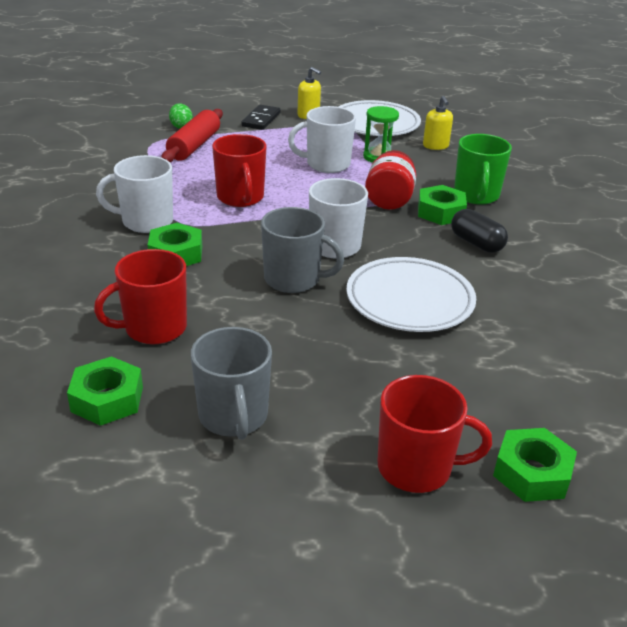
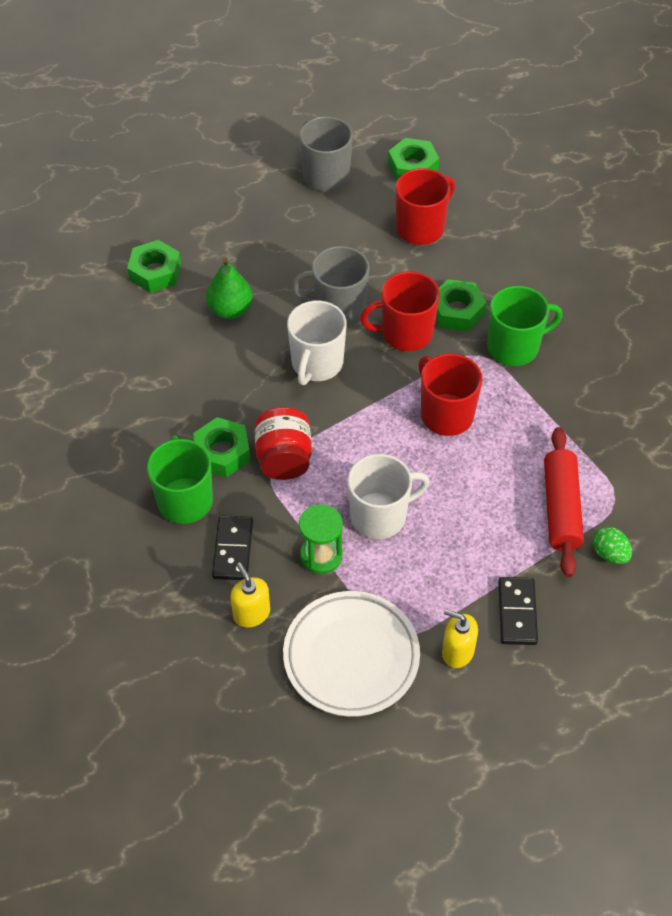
camera: 165 degrees right, 20 degrees up
(146, 221) = (514, 347): white mug -> green mug
(409, 300) = (230, 310): white plate -> green pear
(416, 468) = (199, 170): red mug -> red mug (405, 333)
(442, 169) = (232, 549): none -> black domino
(476, 243) = (178, 407): black capsule -> none
(532, 473) = (127, 184): green nut -> green nut (155, 272)

